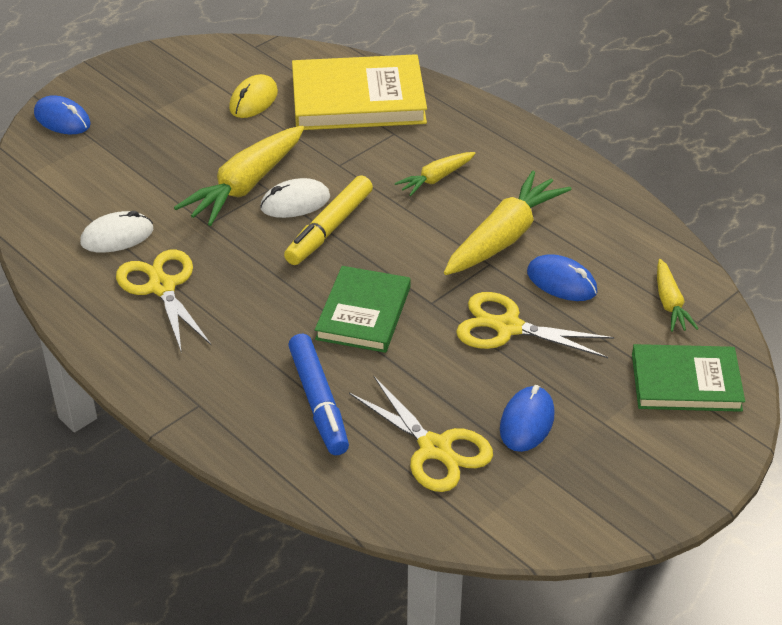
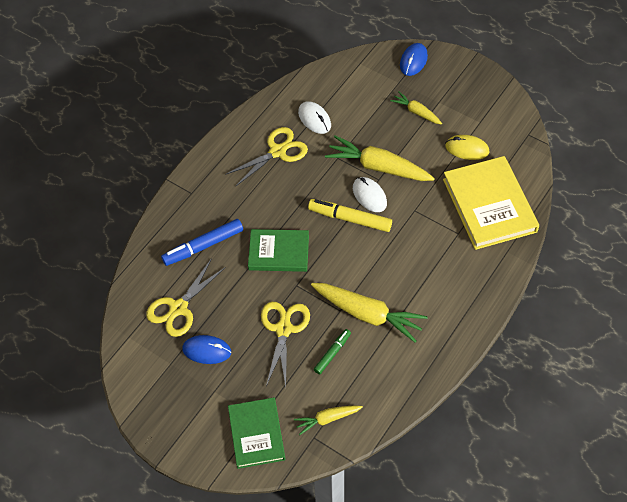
camera: 80 degrees right, 15 degrees up
(436, 179) = (416, 266): yellow carrot -> yellow carrot (416, 112)
(561, 282) = (332, 353): blue mouse -> green marker

